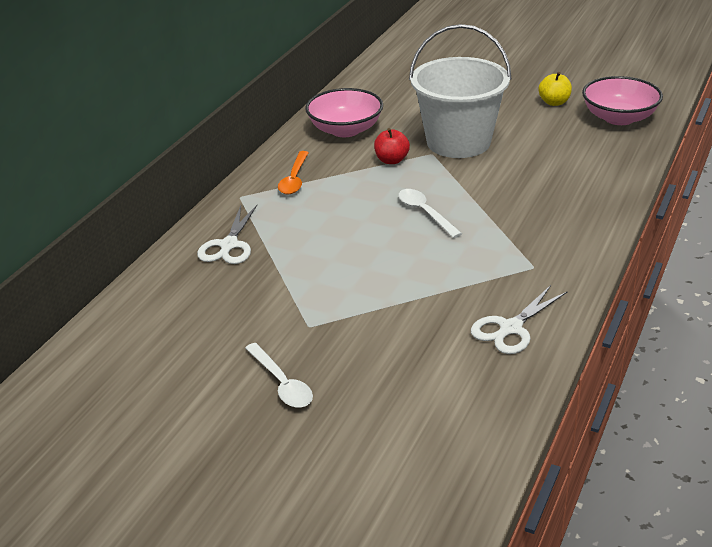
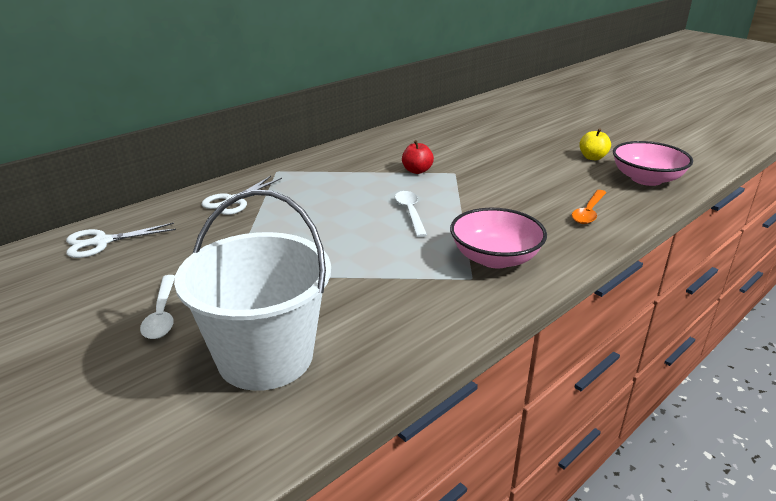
camera: 20 degrees right, 5 degrees down
(294, 179) = (328, 168): orange spoon -> orange spoon (588, 212)
(345, 130) = (399, 144): pink bowl -> pink bowl (495, 258)
(458, 142) = (484, 169): white bucket -> white bucket (265, 357)
(510, 329) = (404, 326): white scissors -> white scissors (101, 242)

